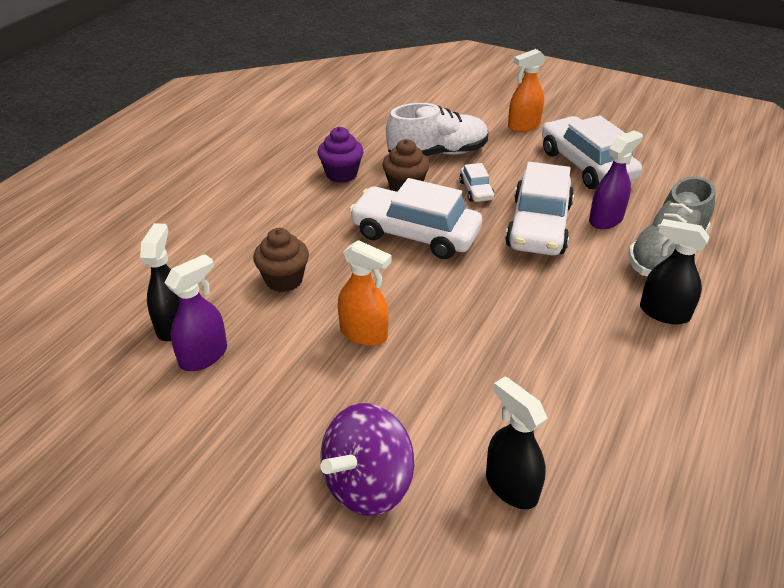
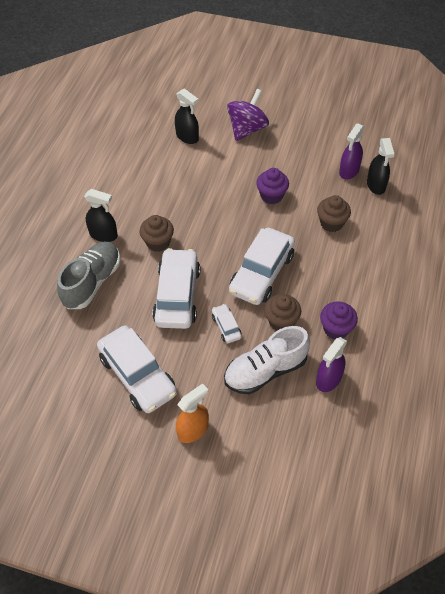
camera: 170 degrees right, 15 degrees up
(364, 334) = (271, 196): orange spray bottle -> purple cupcake
(415, 234) = (262, 273): white car -> white car turned 105 degrees clockwise
(569, 290) = (158, 242): none -> brown cupcake
(606, 219) = (128, 310): purple spray bottle -> purple spray bottle (328, 379)

